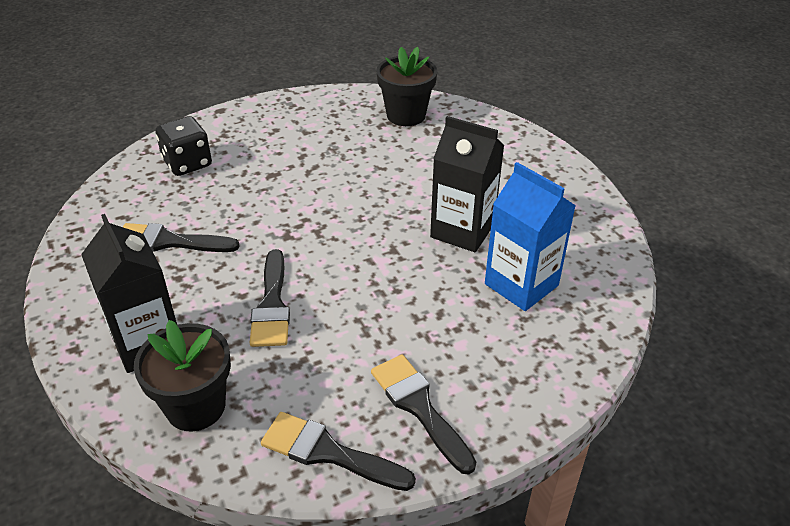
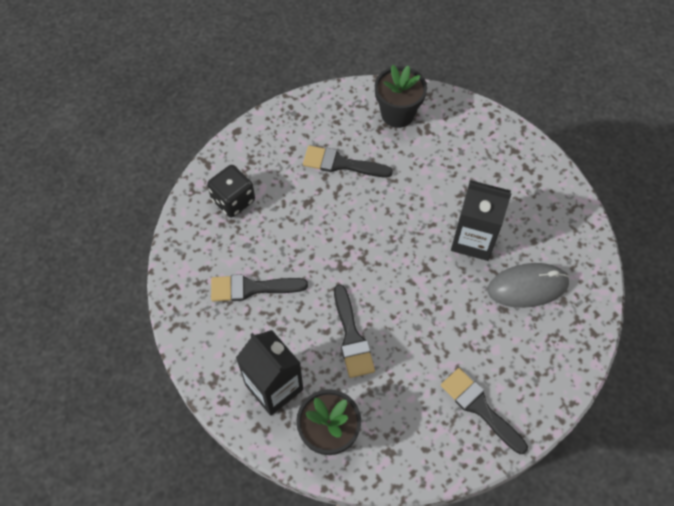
camera: 10 degrees left, 20 degrees up
(328, 452) = (429, 454): black brush -> black brush (341, 164)
(521, 285) = (527, 287): blue carton -> grey mouse

